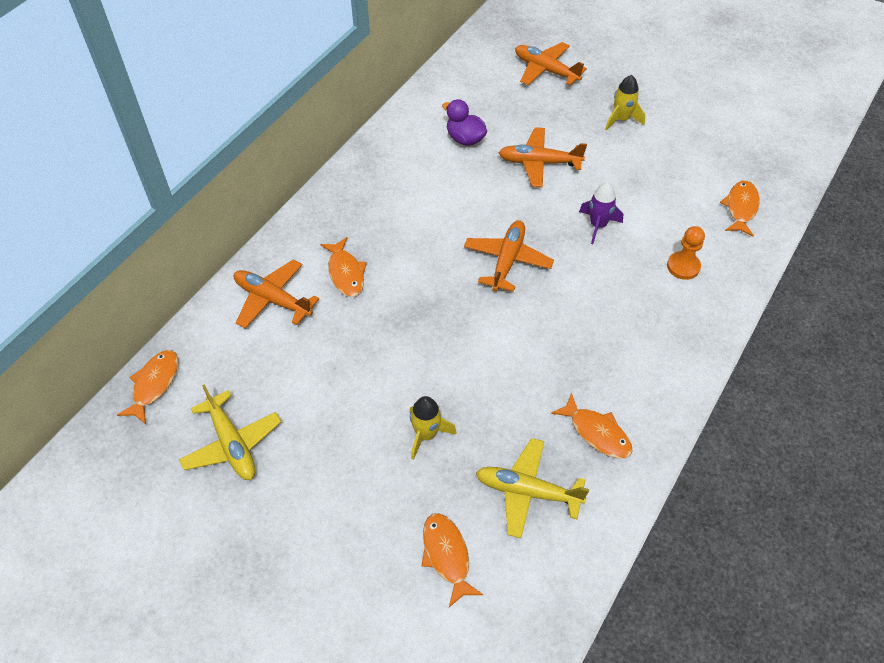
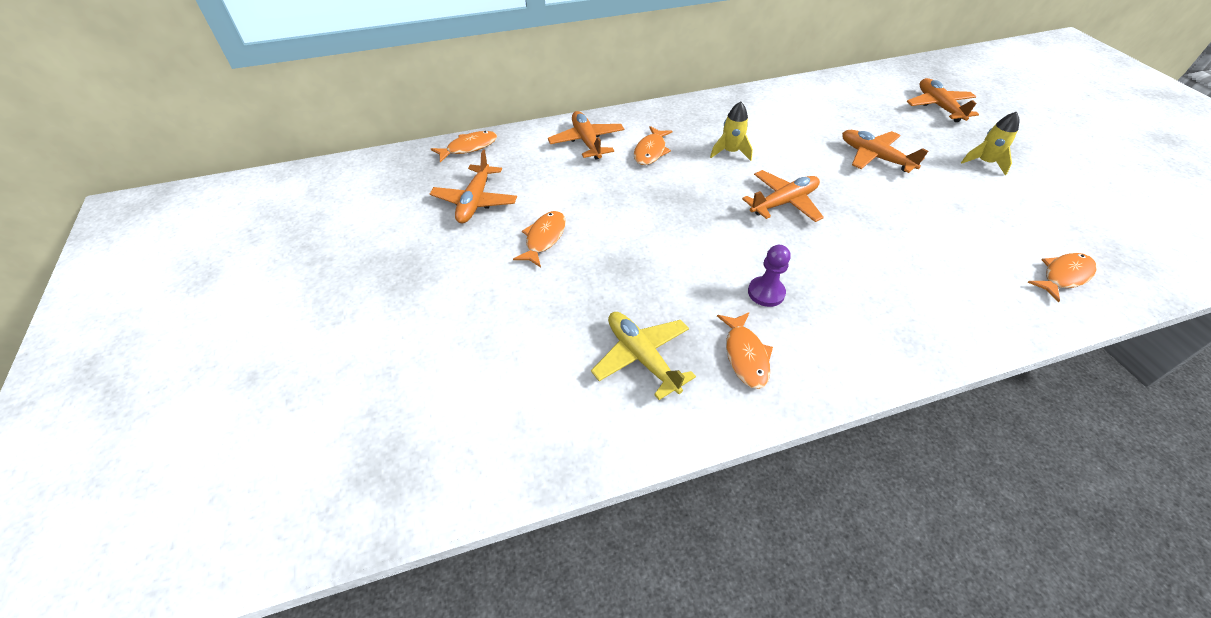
camera: 40 degrees right, 5 degrees down
(232, 444) = (475, 201): yellow plane -> orange plane
(426, 435) = (604, 272): yellow rocket -> yellow rocket (730, 152)
(447, 555) = (534, 356): orange fish -> orange fish (544, 238)
(465, 139) = (824, 118): purple duck -> none
(565, 364) = (766, 293): none -> purple pawn
(598, 225) = (891, 219): purple rocket -> none
(683, 266) = (953, 287): orange pawn -> none

